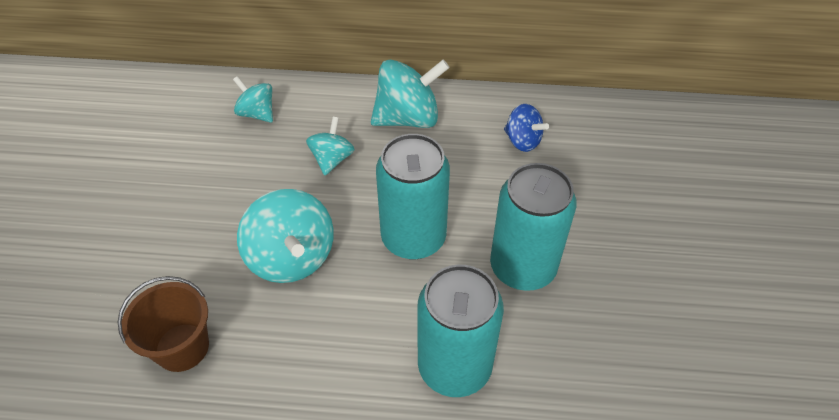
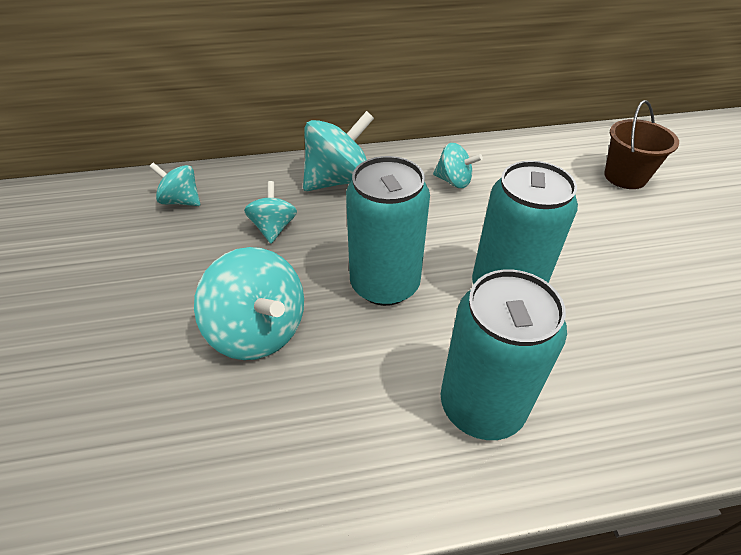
camera: 15 degrees left, 5 degrees down
(182, 347) = (149, 464): brown bucket -> brown bucket (625, 177)
(522, 141) = (454, 181): blue spinning top -> turquoise spinning top

